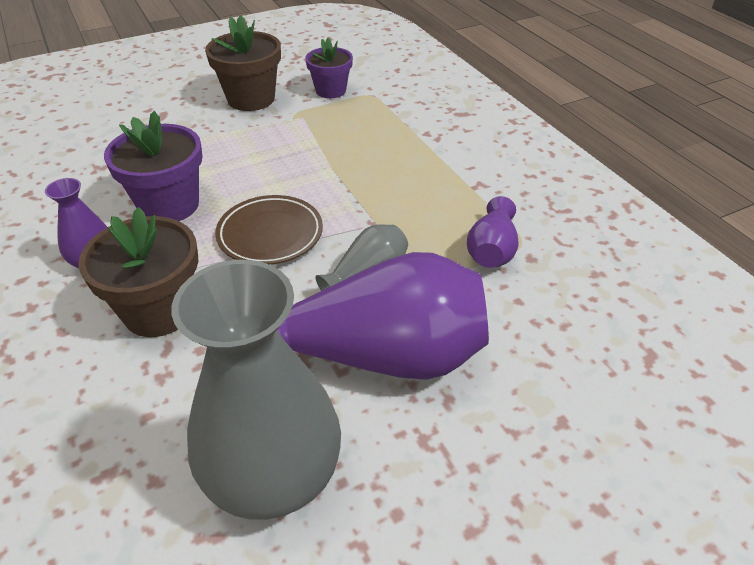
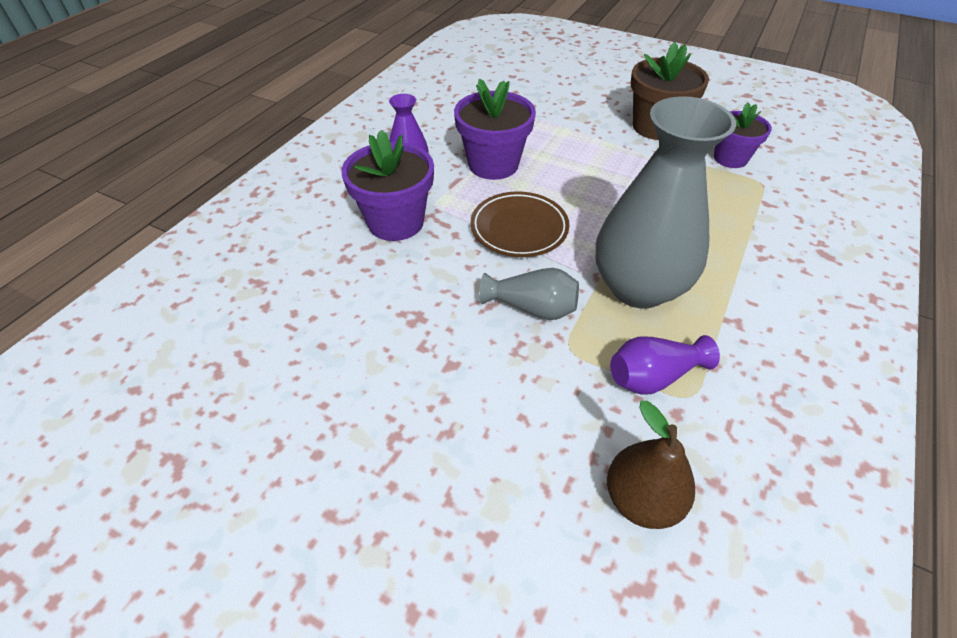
camera: 55 degrees right, 5 degrees up
(159, 311) = (395, 222): brown flower pot -> purple flower pot
(274, 476) = (304, 363): grey vase -> grey vase (638, 287)
(379, 355) = (456, 362): purple vase -> none
(585, 316) = (642, 499): none -> brown pear

